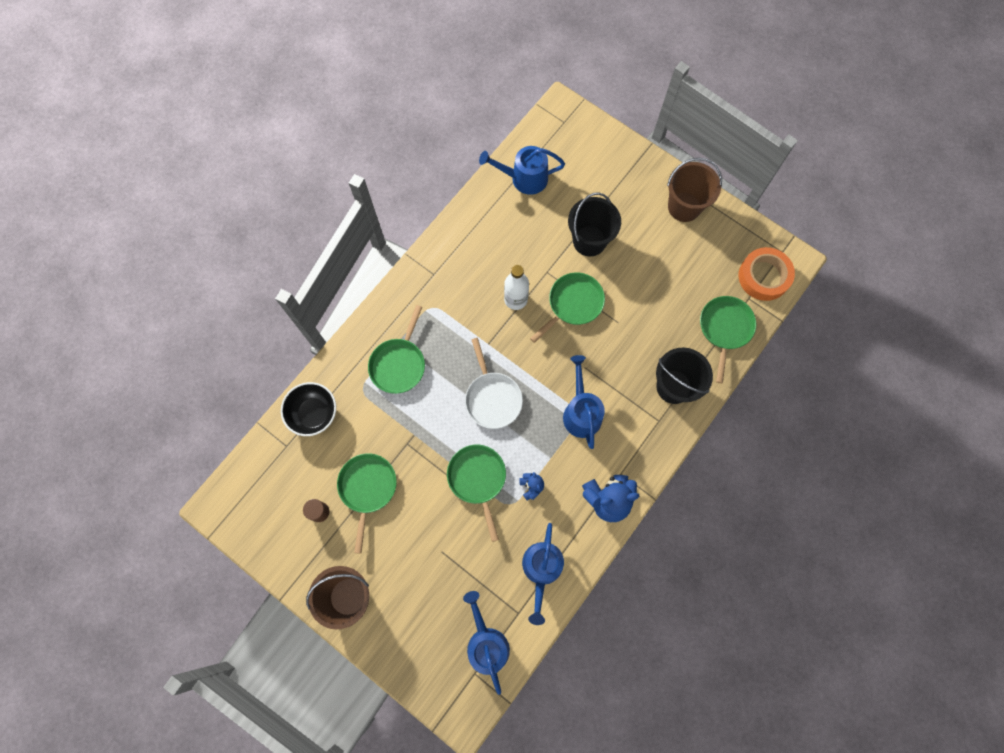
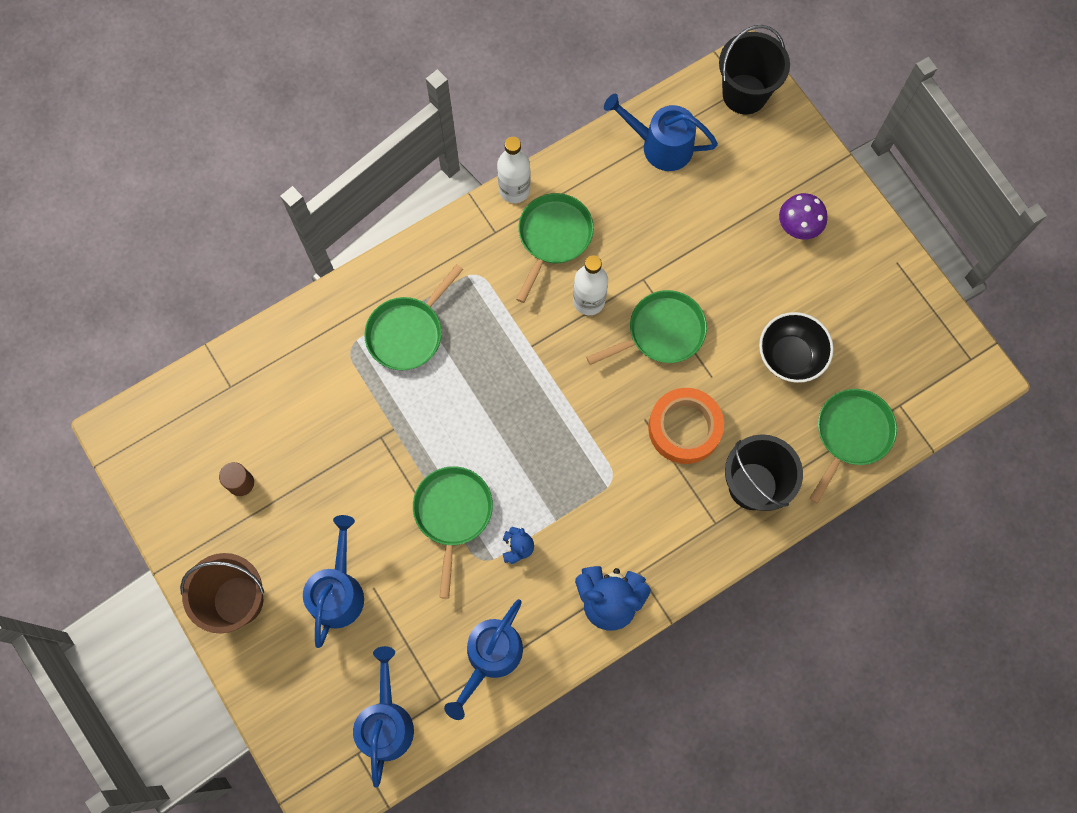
camera: 20 degrees right, 0 degrees up
(314, 414) = (278, 358): black bowl -> black bowl (790, 356)
(367, 488) = (311, 475): green pan -> green pan (553, 237)
(436, 241) = (514, 190): none -> white bottle
(492, 398) = (510, 417): white pan -> none
(581, 412) = (618, 476): blue watering can -> blue watering can (338, 592)
(589, 241) = (715, 257): black bucket -> black bucket (744, 94)
(636, 202) = (798, 227): none -> purple mushroom
(684, 207) = (860, 254): brown bucket -> none
(763, 277) = (931, 383): orange tape -> orange tape (684, 428)

